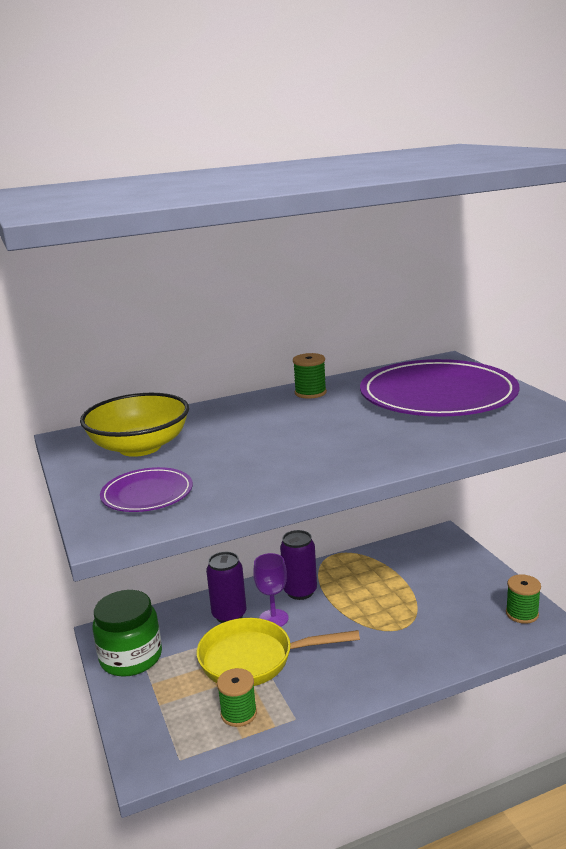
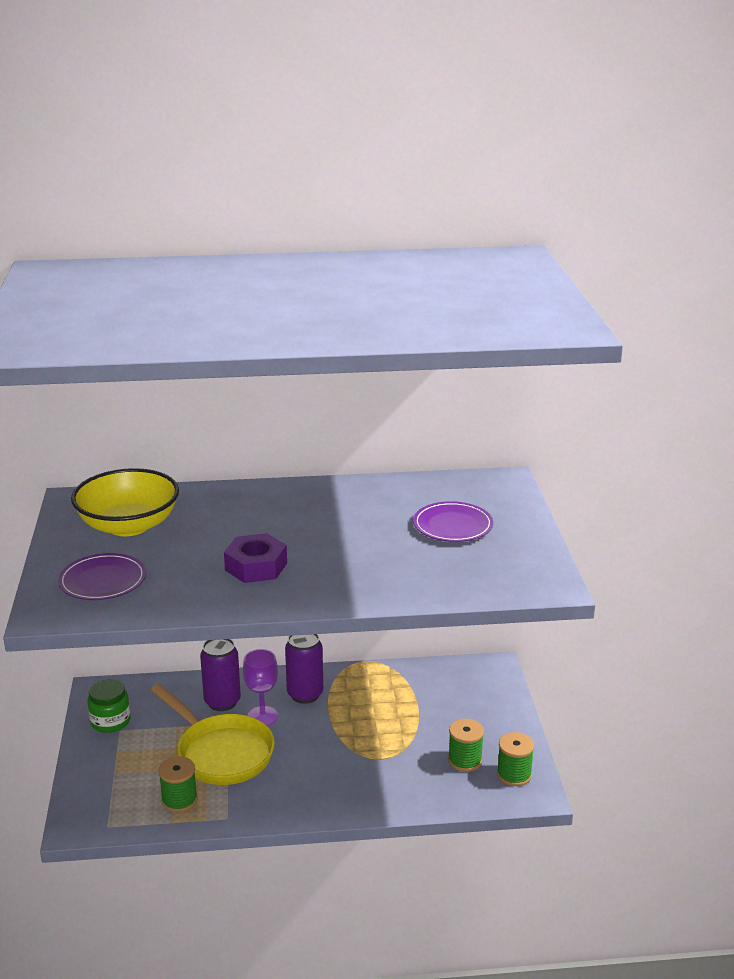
camera: 15 degrees right, 5 degrees up
(131, 657) = (110, 721): green jar -> green jar, size x0.63
(254, 659) = (221, 753): yellow pan -> yellow pan turned 150 degrees counterclockwise
(292, 454) = (256, 566): none -> purple nut
(310, 393) = (331, 493): green spool -> green spool (465, 760)
(438, 395) = (453, 525): purple plate -> purple plate, size x0.47

